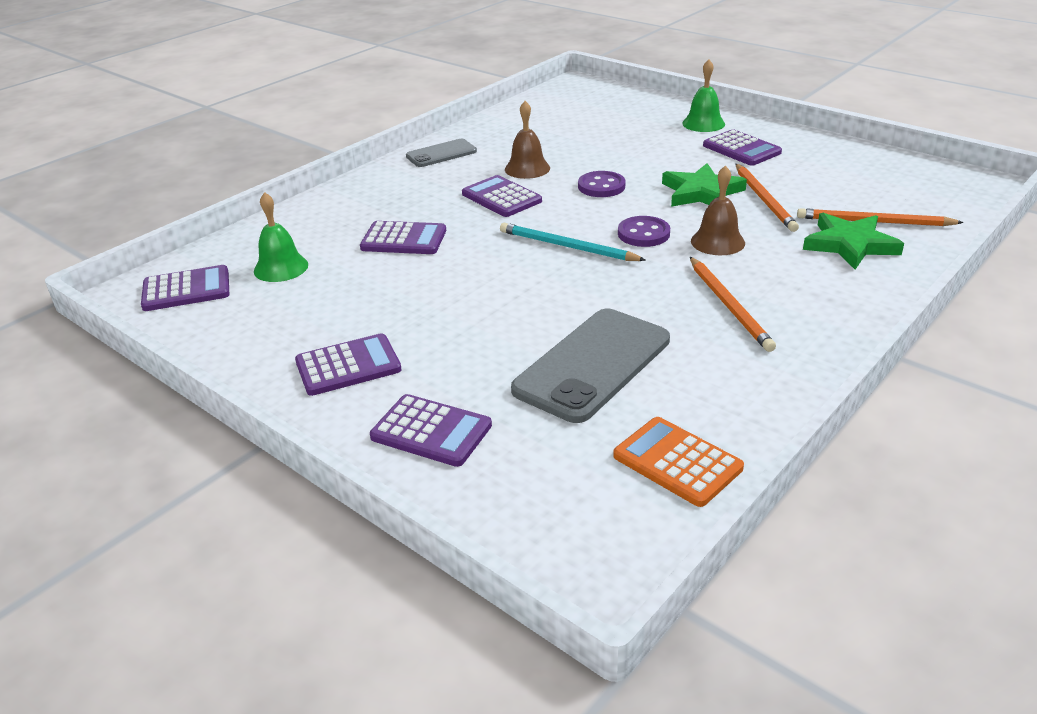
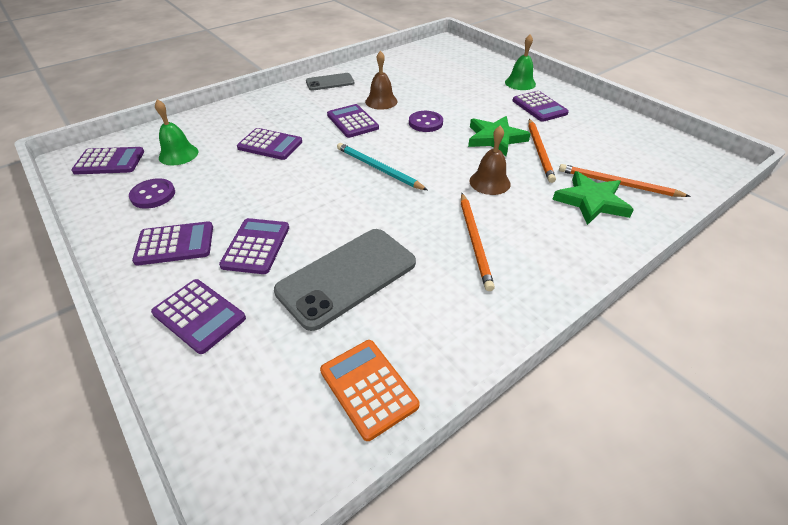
camera: 10 degrees right, 10 degrees up
(458, 352) = (256, 246): none -> purple calculator
(643, 234) = (438, 166): purple button -> purple button (153, 195)

